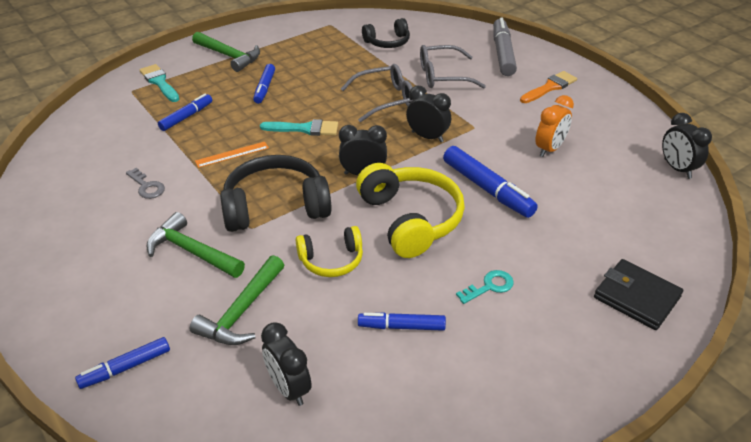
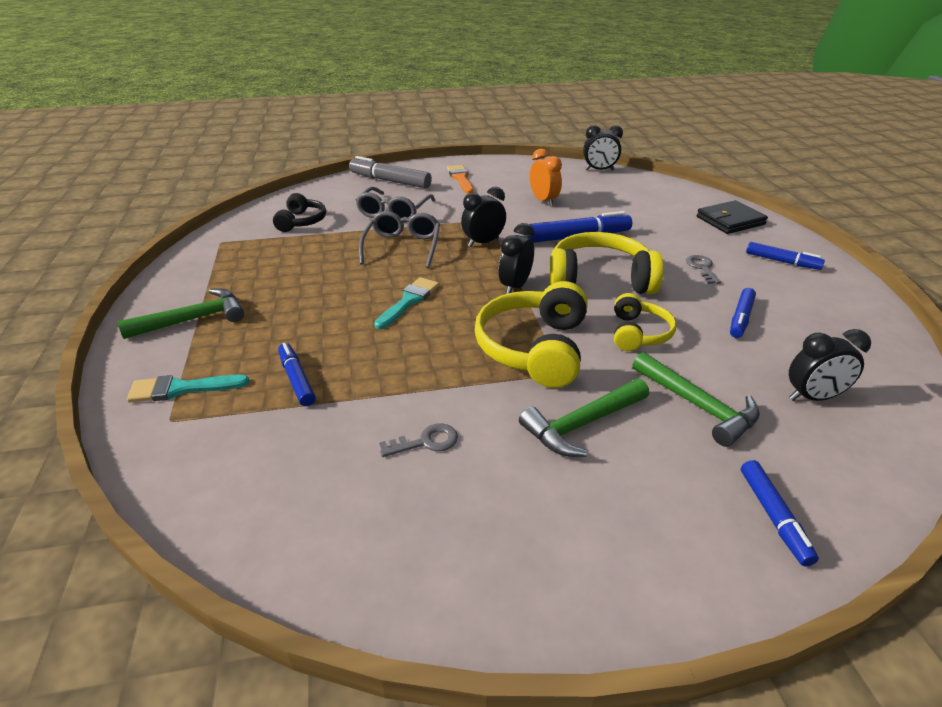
camera: 65 degrees left, 5 degrees down
(232, 154) = (414, 359): orange ruler -> none
(264, 88) = (299, 309): blue marker -> blue marker (782, 261)
(275, 207) = (534, 348): black headphones -> yellow headphones
(489, 286) = (702, 268): turquoise key -> grey key

